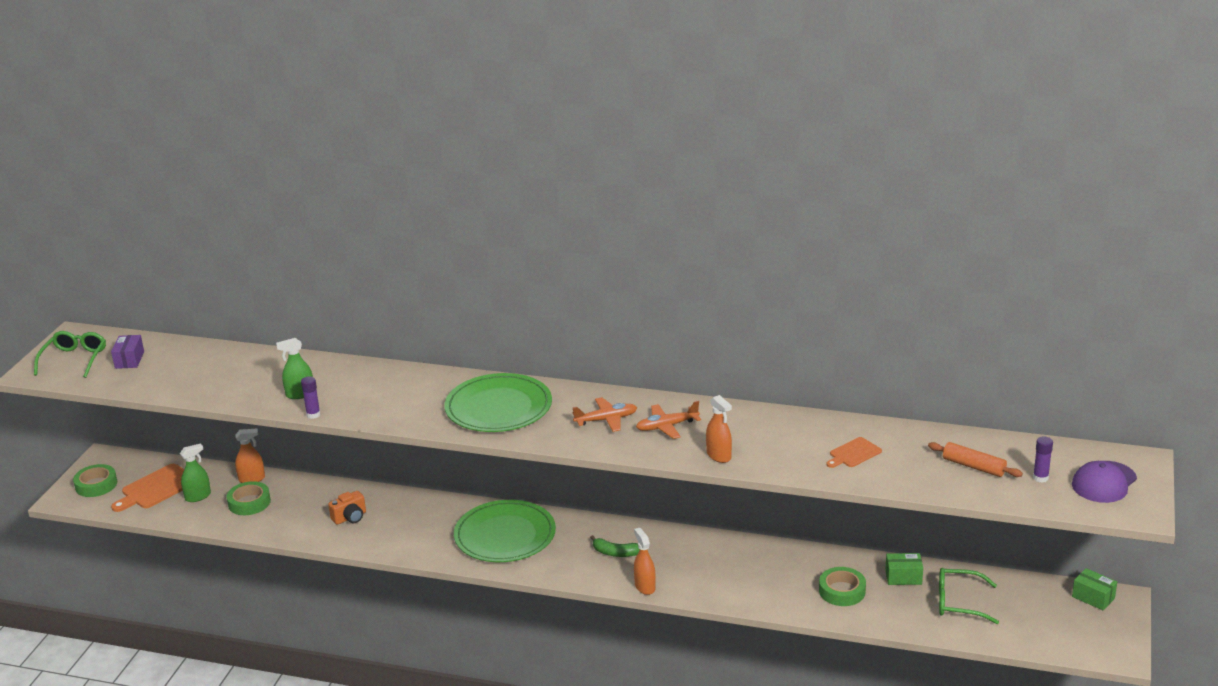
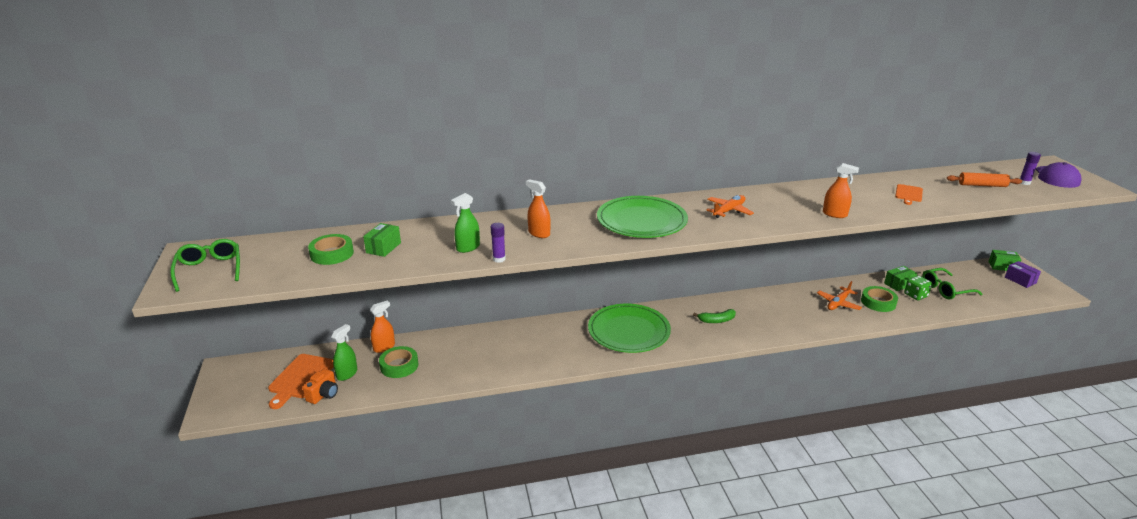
camera: 30 degrees left, 0 degrees up
(96, 485) = (236, 392): green tape -> green tape (332, 254)
(129, 360) = (270, 258): purple box -> purple box (1020, 280)
(228, 374) = (383, 248): none -> green box
(350, 517) = (497, 353): orange camera -> orange camera (323, 394)
(645, 587) = (762, 336): orange spray bottle -> orange spray bottle (539, 233)
(667, 426) = (774, 206): orange plane -> orange plane (838, 303)
(905, 597) = (915, 295): none -> green dice

